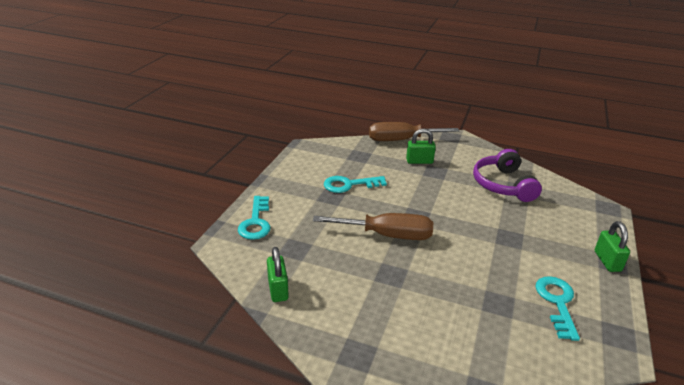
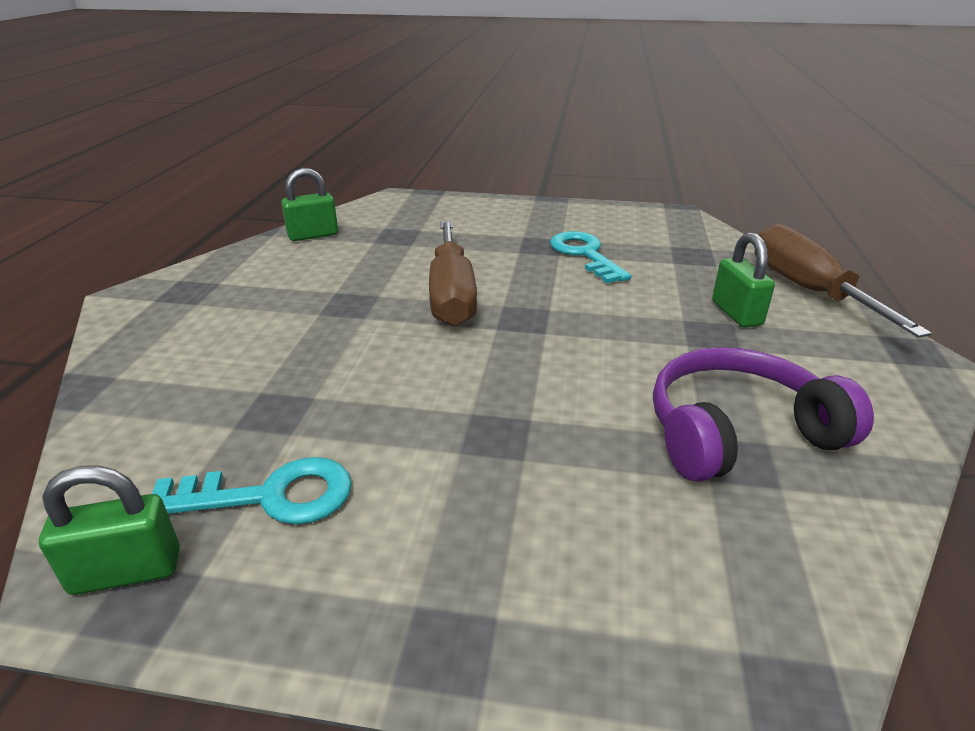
camera: 80 degrees right, 0 degrees up
(256, 222) = (448, 208): turquoise key -> none
(607, 261) = (447, 632): green padlock -> green padlock (126, 571)

